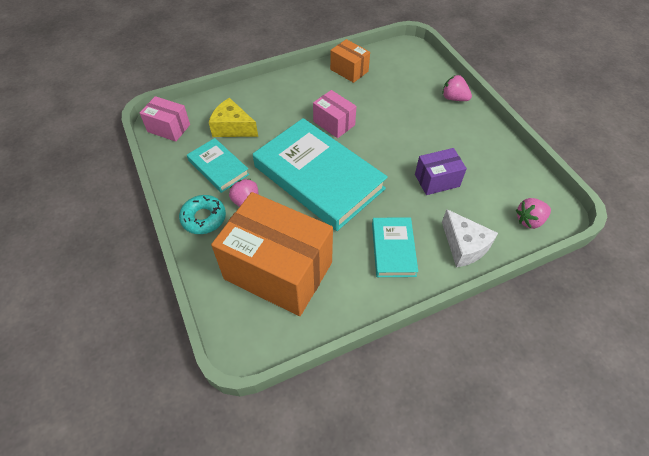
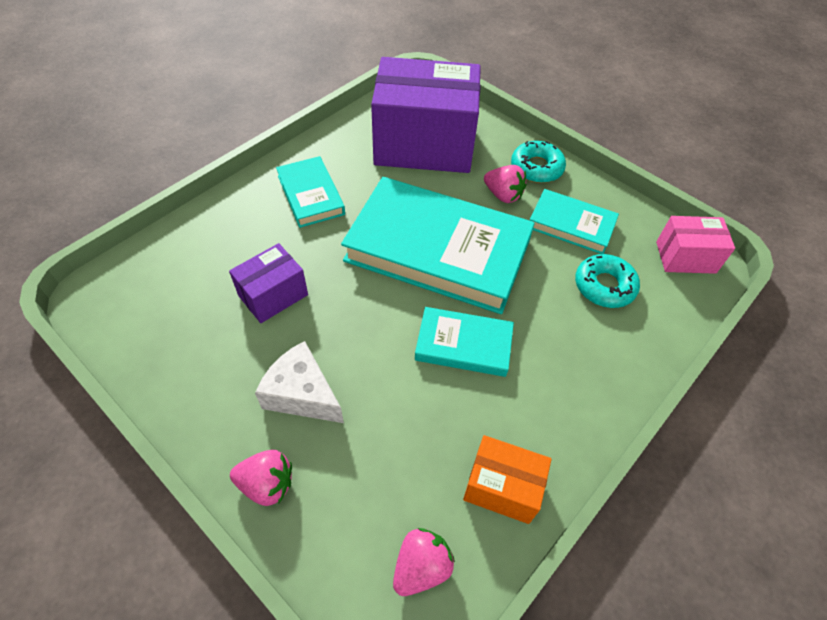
camera: 155 degrees right, 0 degrees up
(232, 128) = (604, 286): yellow cheese -> turquoise donut
(278, 270) = (424, 145): orange box -> purple box
(334, 123) = (463, 345): pink box -> turquoise book
(464, 246) = (226, 221): white cheese -> white cheese (302, 394)
(529, 220) = (137, 276): pink strawberry -> pink strawberry (421, 566)

